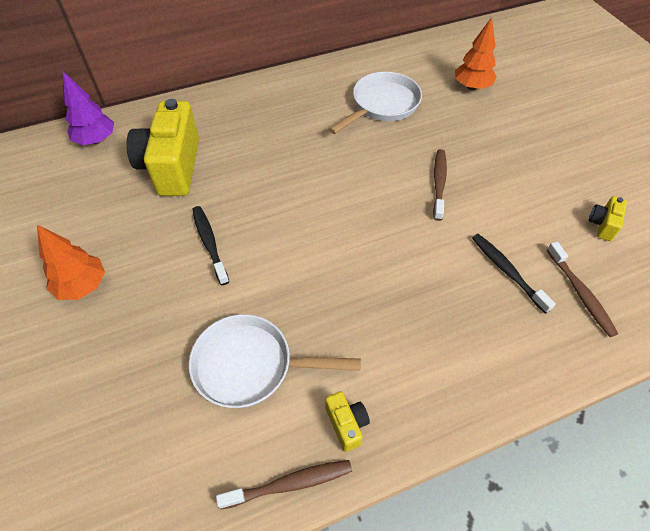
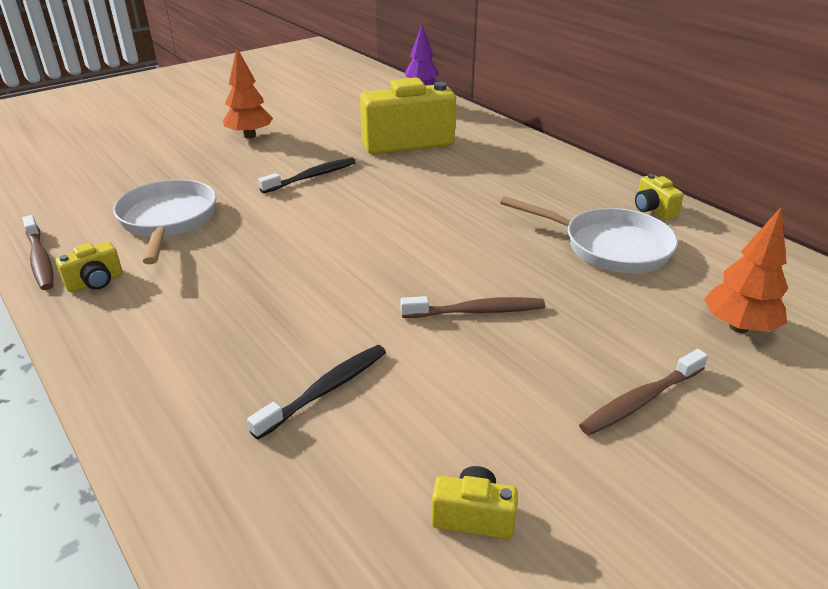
camera: 75 degrees right, 20 degrees down
(345, 72) = (653, 210): none -> yellow camera
(580, 293) = (298, 480): brown toothbrush -> brown toothbrush (640, 400)

